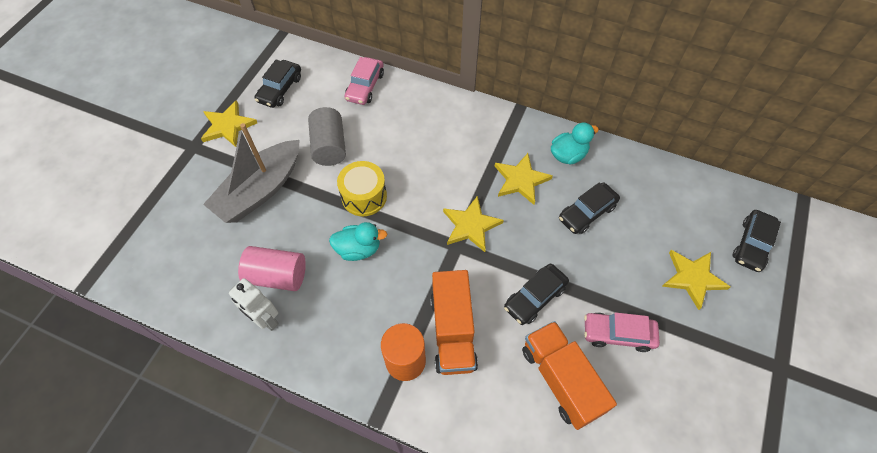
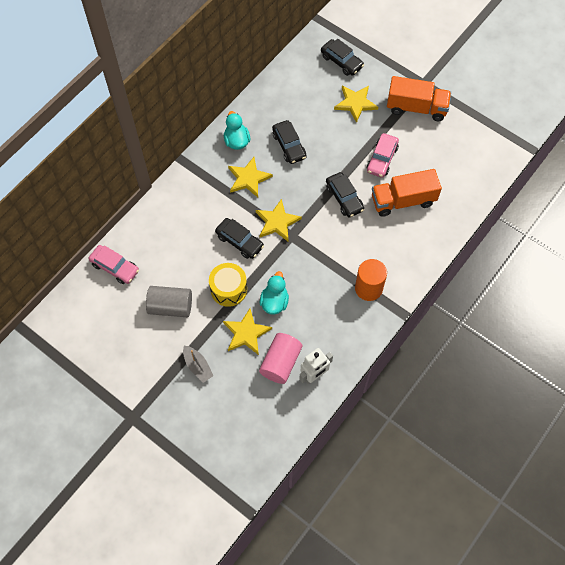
camera: 75 degrees left, 5 degrees up
(228, 126) = (119, 386): yellow star -> yellow star (246, 333)
(260, 190) = (197, 366): grey boat -> grey boat, size x0.47
(280, 89) = (91, 337): black car -> black car (239, 241)
(453, 331) = (355, 254): orange truck -> orange truck (416, 108)

